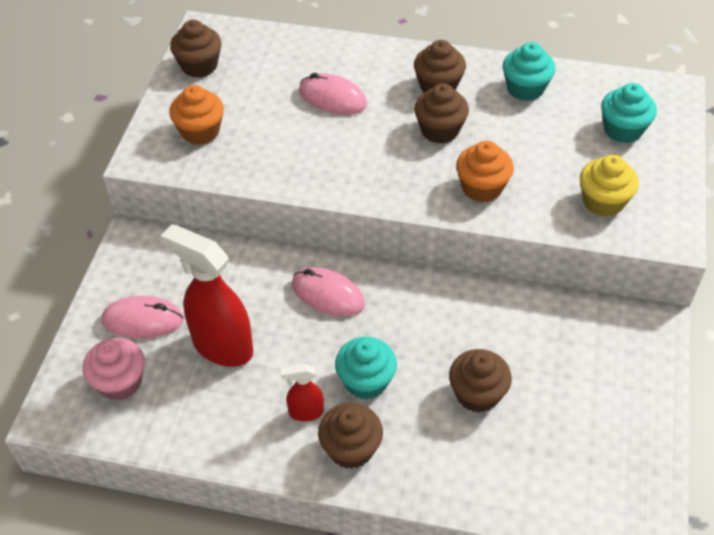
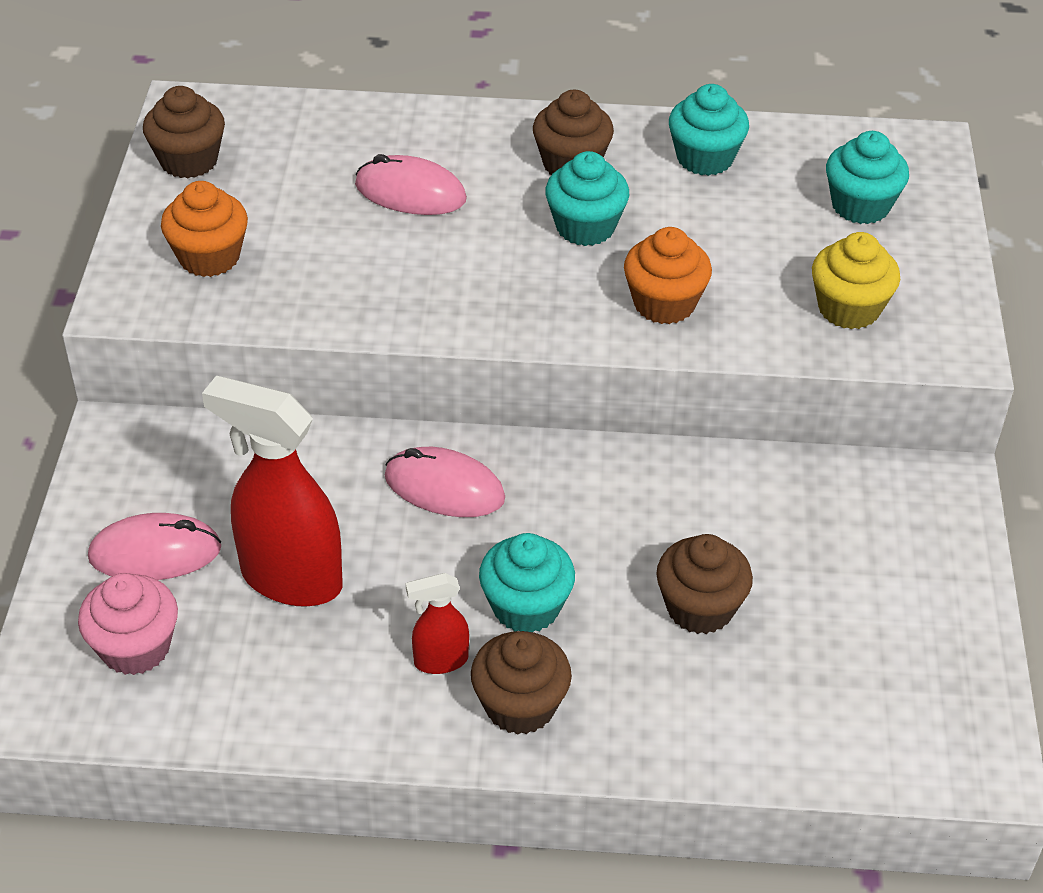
camera: 10 degrees left, 5 degrees down
(439, 130) = (585, 227): brown cupcake -> turquoise cupcake

